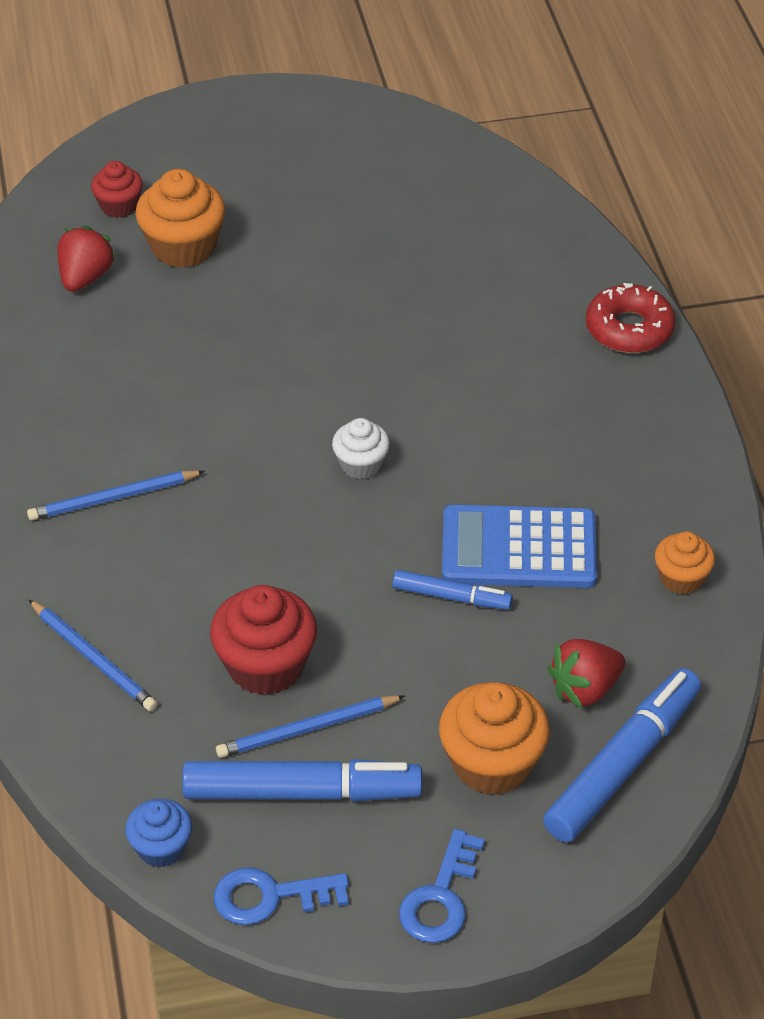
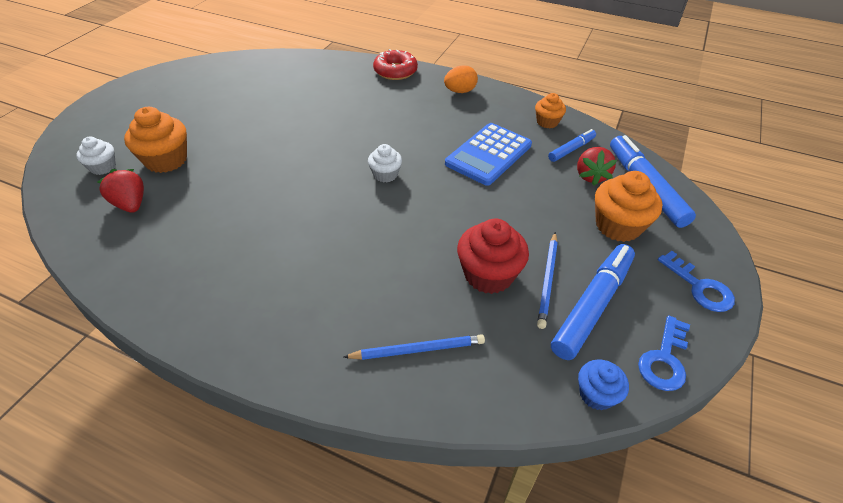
camera: 55 degrees left, 0 degrees up
(113, 498) = (303, 276): blue pencil -> none
(119, 206) = (103, 167): red cupcake -> white cupcake
(451, 597) = (499, 187): blue marker -> blue marker (571, 149)
(656, 433) = (460, 91): none -> orange egg

